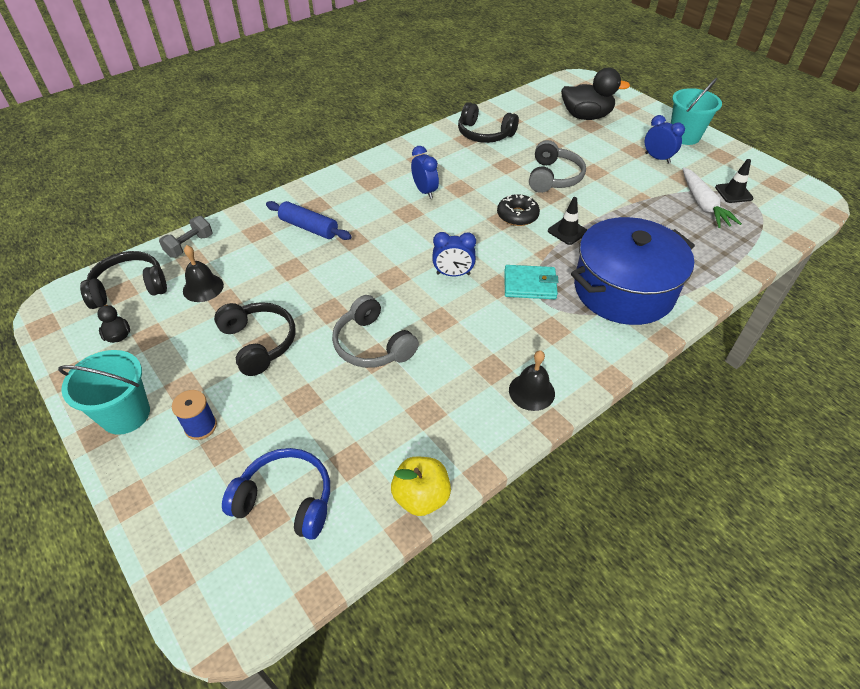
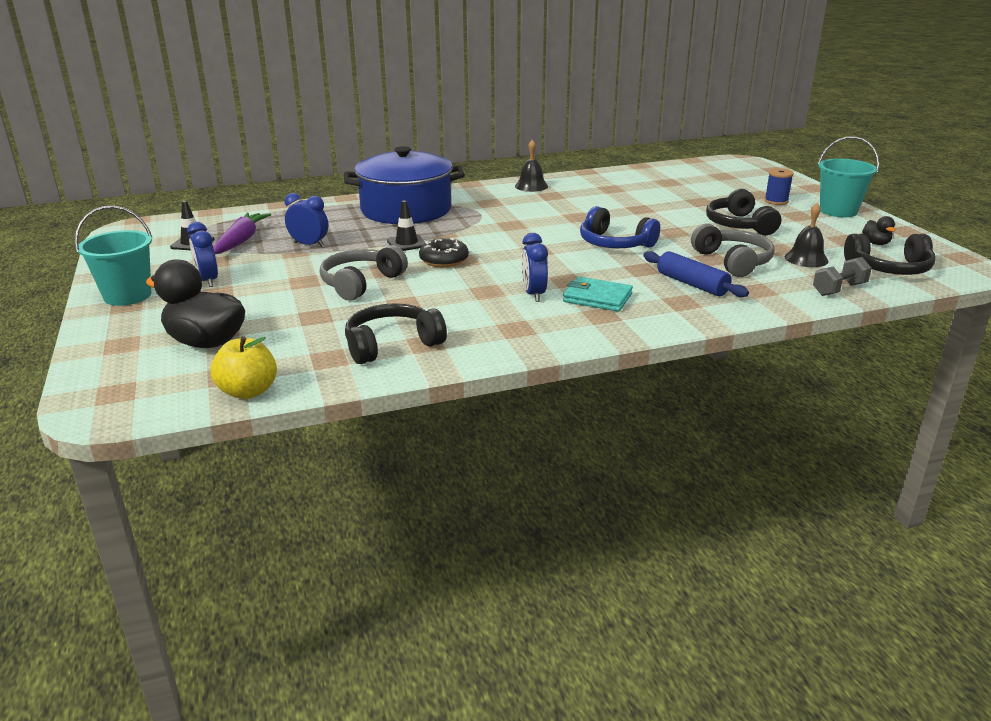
camera: 160 degrees left, 20 degrees down
(286, 500) = (710, 177): blue headphones -> blue headphones (614, 244)
(372, 345) = (640, 213): grey headphones -> grey headphones (733, 261)
(421, 497) = (627, 170): yellow apple -> yellow apple (248, 391)
(453, 274) = (547, 235): blue clock -> blue clock (309, 245)
(484, 134) = (392, 344): black headphones -> black headphones turned 75 degrees counterclockwise
(529, 284) = (482, 221): turquoise wallet -> turquoise wallet (597, 298)
(703, 205) = (241, 241): white carrot -> purple carrot

